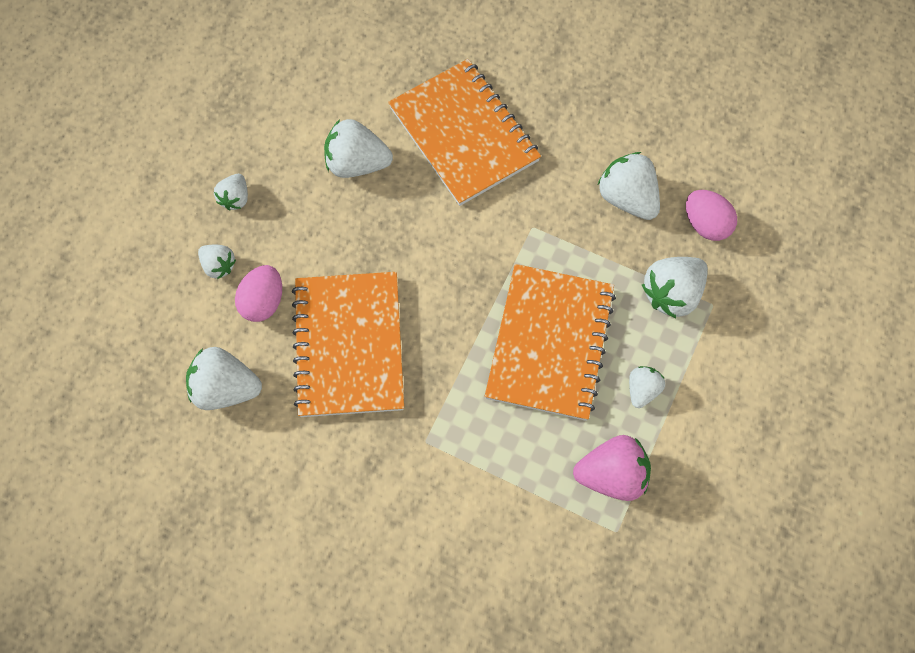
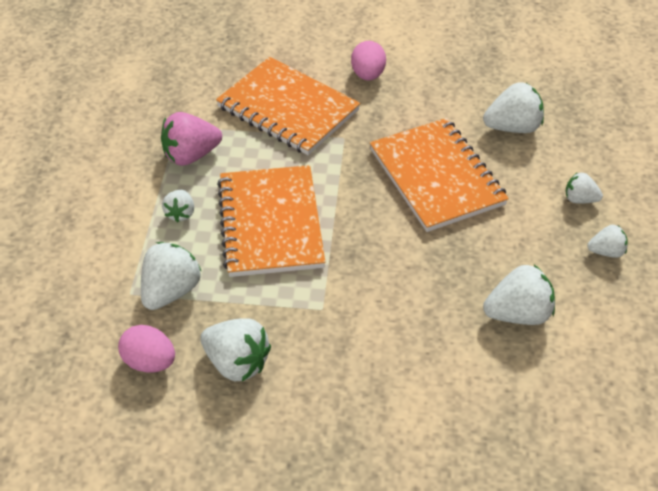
camera: 160 degrees right, 20 degrees down
(235, 198) = (606, 251): white strawberry -> white strawberry turned 90 degrees clockwise
(263, 302) = (525, 186): pink egg -> pink egg (368, 75)
(464, 134) = (429, 374): orange notebook -> orange notebook (288, 109)

